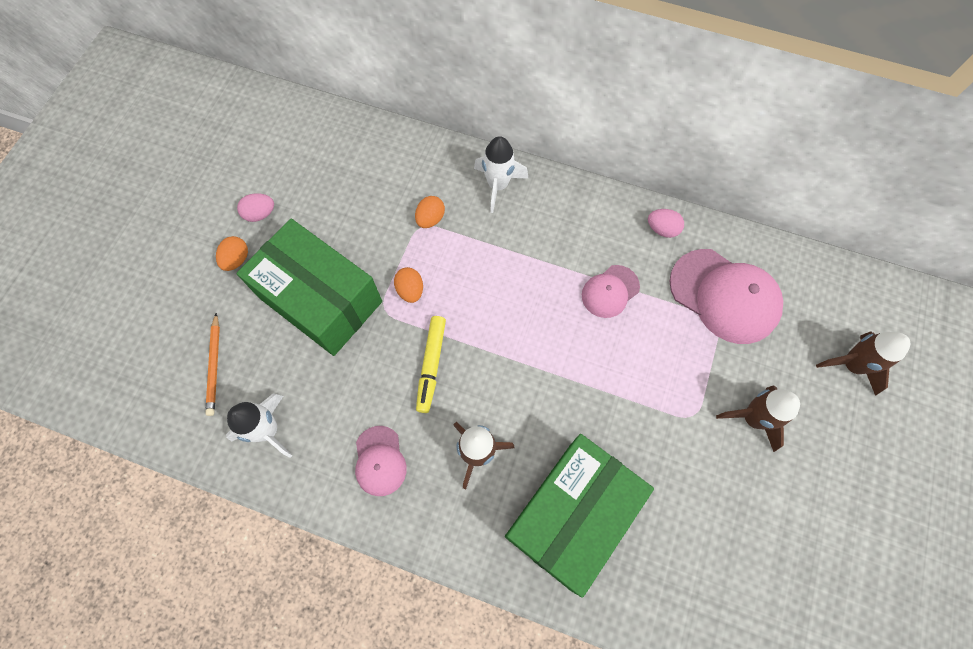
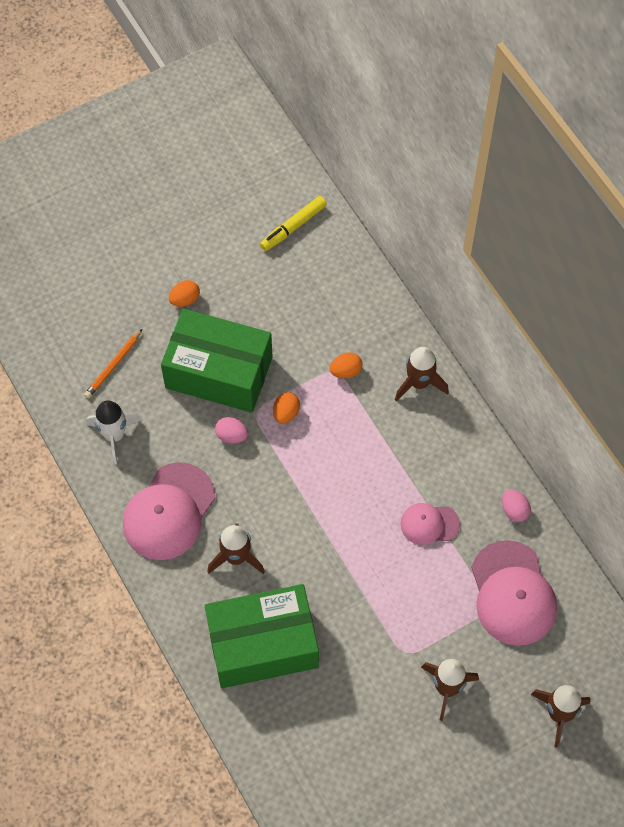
camera: 40 degrees right, 5 degrees down
(260, 214) = (227, 277): pink egg -> pink egg (231, 436)
(320, 299) = (219, 372): green box -> green box turned 60 degrees counterclockwise
(380, 461) = (169, 512): pink cap -> pink cap, size x1.81
(431, 365) = (255, 476): yellow marker -> yellow marker (293, 227)
(498, 185) = (419, 383): white rocket -> brown rocket

